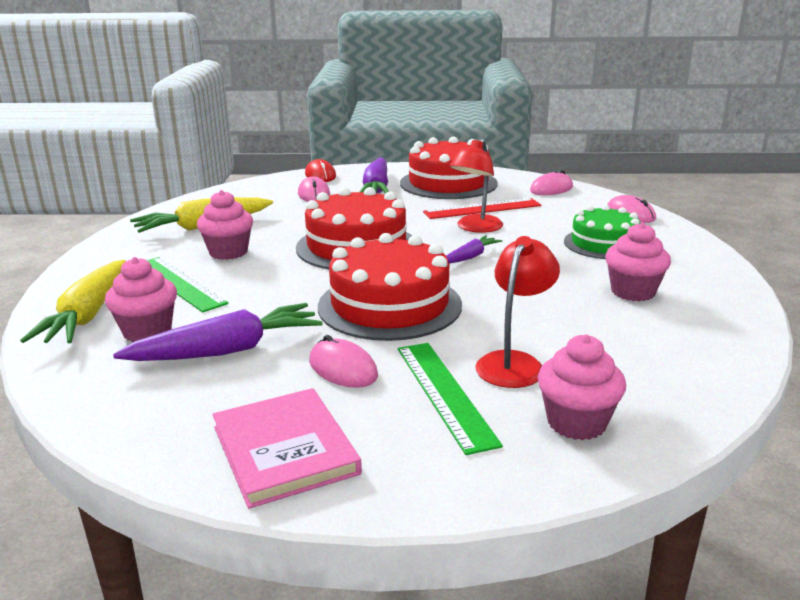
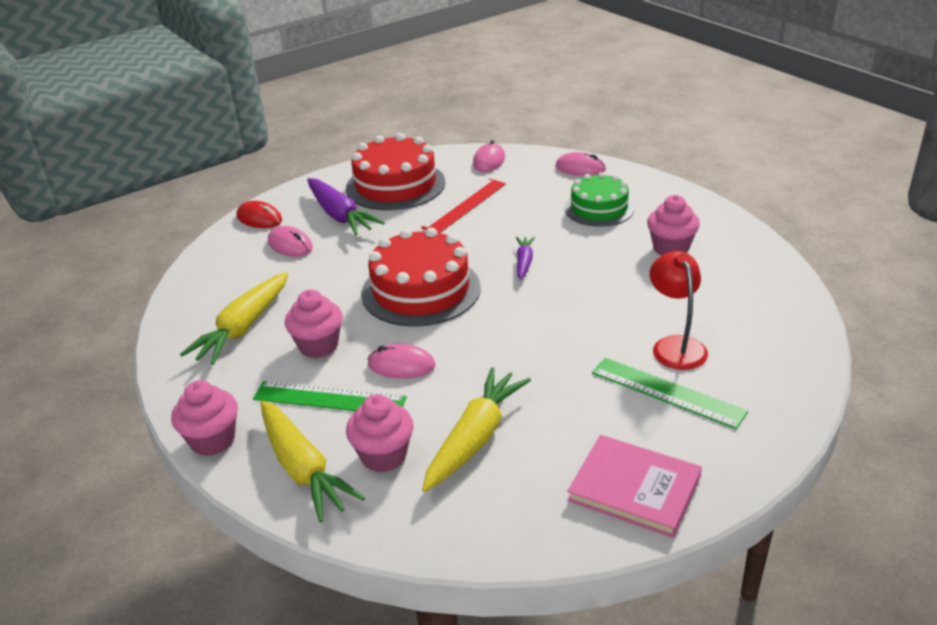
camera: 35 degrees left, 10 degrees up
(227, 350) = (475, 438): purple carrot -> yellow carrot
(343, 368) = (578, 408): pink mouse -> pink mouse (401, 365)
(389, 305) = (531, 337): red cake -> none
(475, 228) = (487, 229): red lamp -> none
(576, 423) = (763, 372): pink cupcake -> pink cupcake (213, 440)

